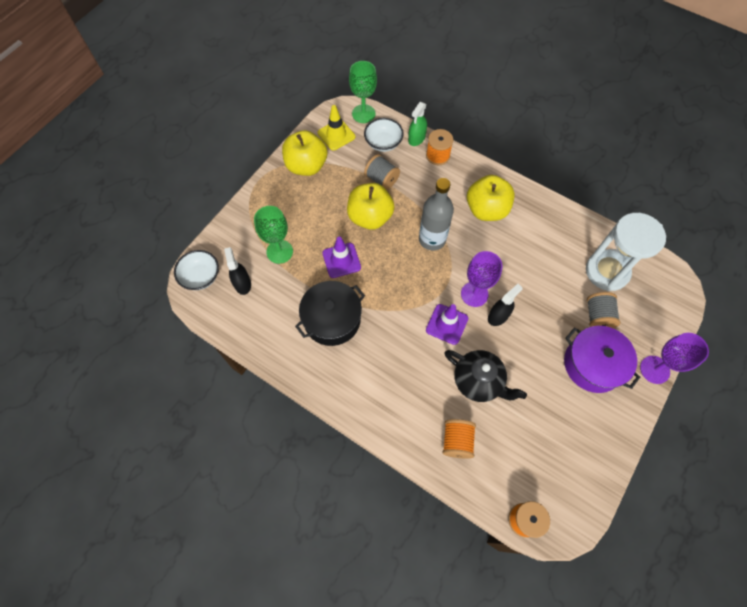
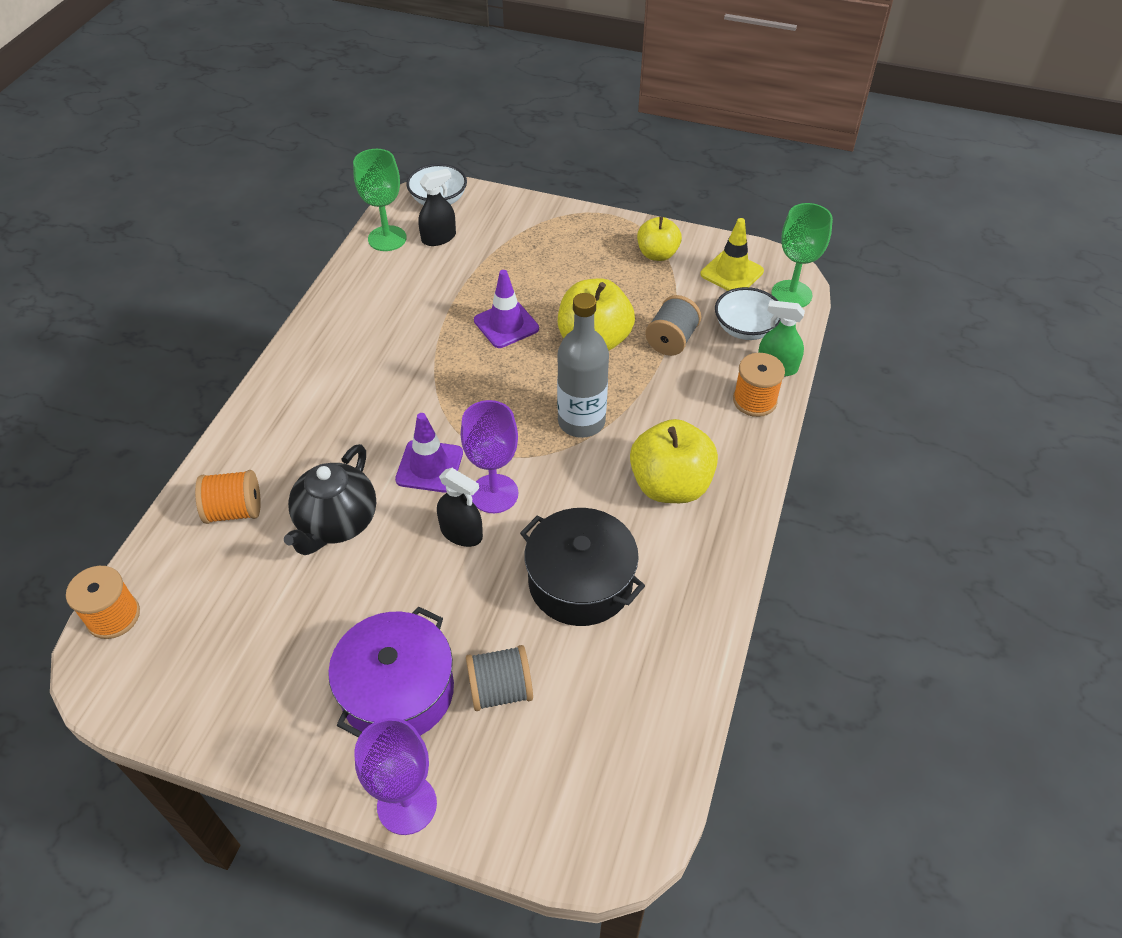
camera: 75 degrees right, 15 degrees down
(279, 251) = (499, 260): green goblet -> green goblet (387, 238)
(306, 166) = (657, 254): yellow apple -> yellow apple, size x0.63
(332, 319) = (406, 334): black pot -> black pot (580, 582)
(607, 271) = (605, 697): white hourglass -> none

